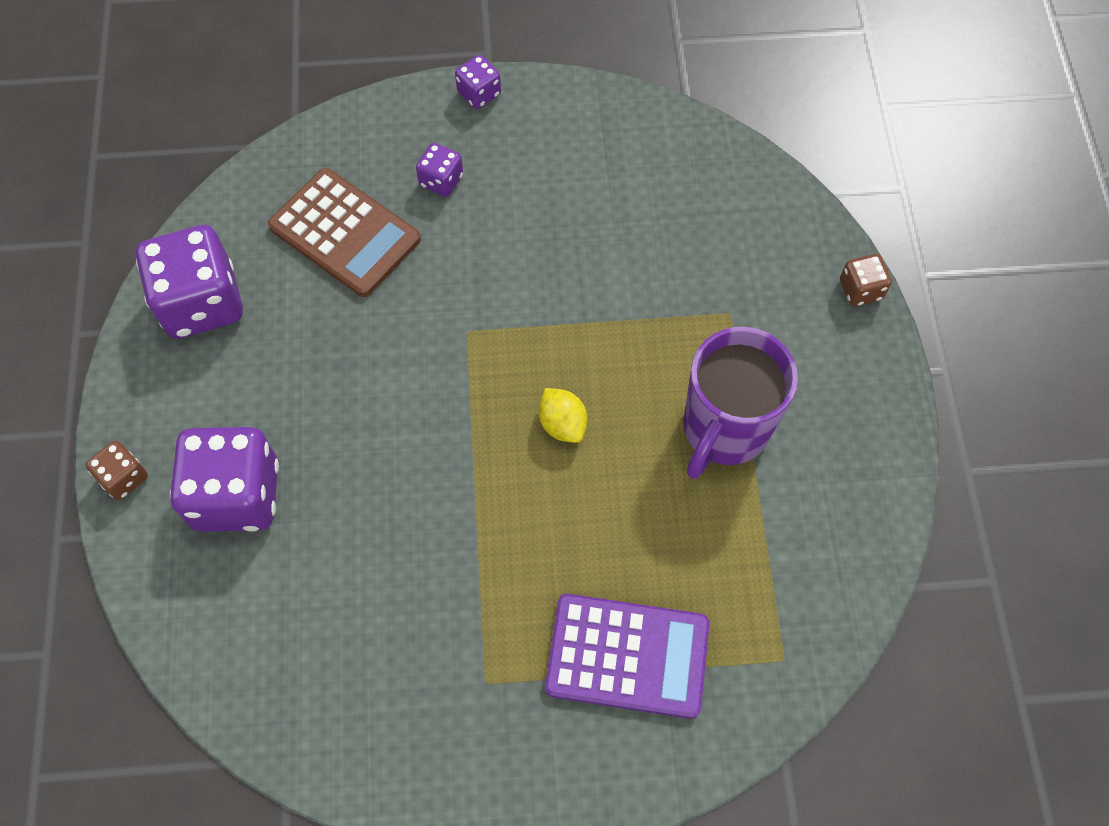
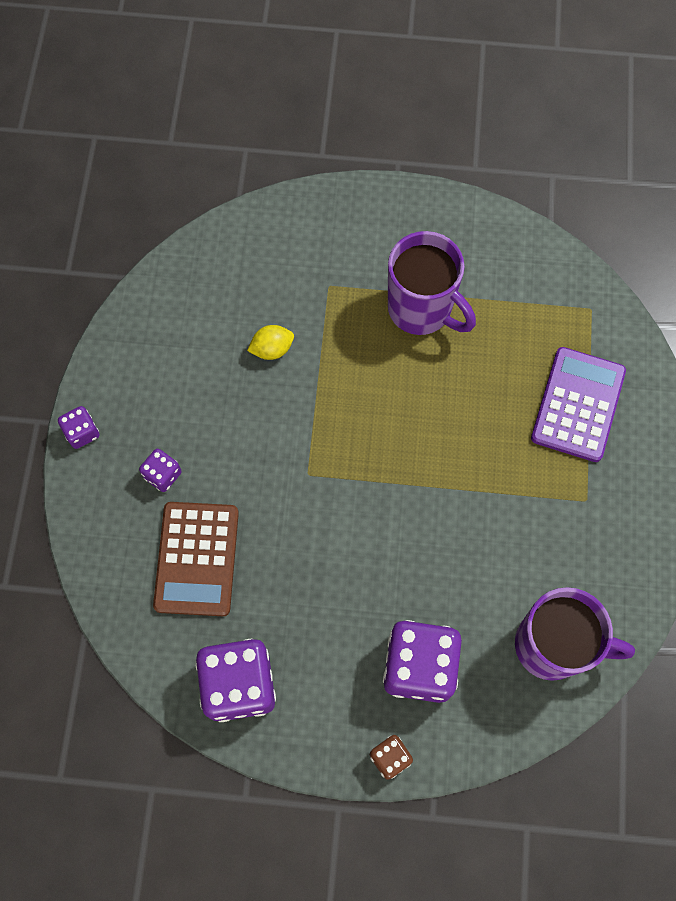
camera: 80 degrees left, 5 degrees up
(276, 658) = (553, 646): none -> purple mug
(345, 233) = (197, 559): brown calculator -> brown calculator turned 135 degrees clockwise
(562, 424) = (399, 417): yellow lemon -> yellow lemon (272, 349)
(860, 290) = (327, 196): brown dice -> none

